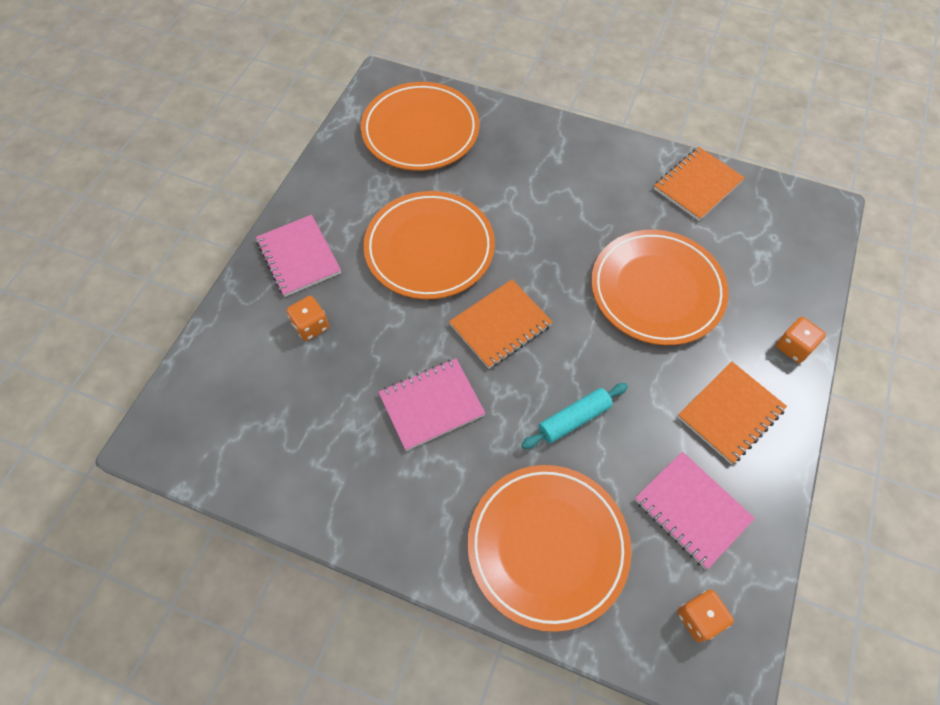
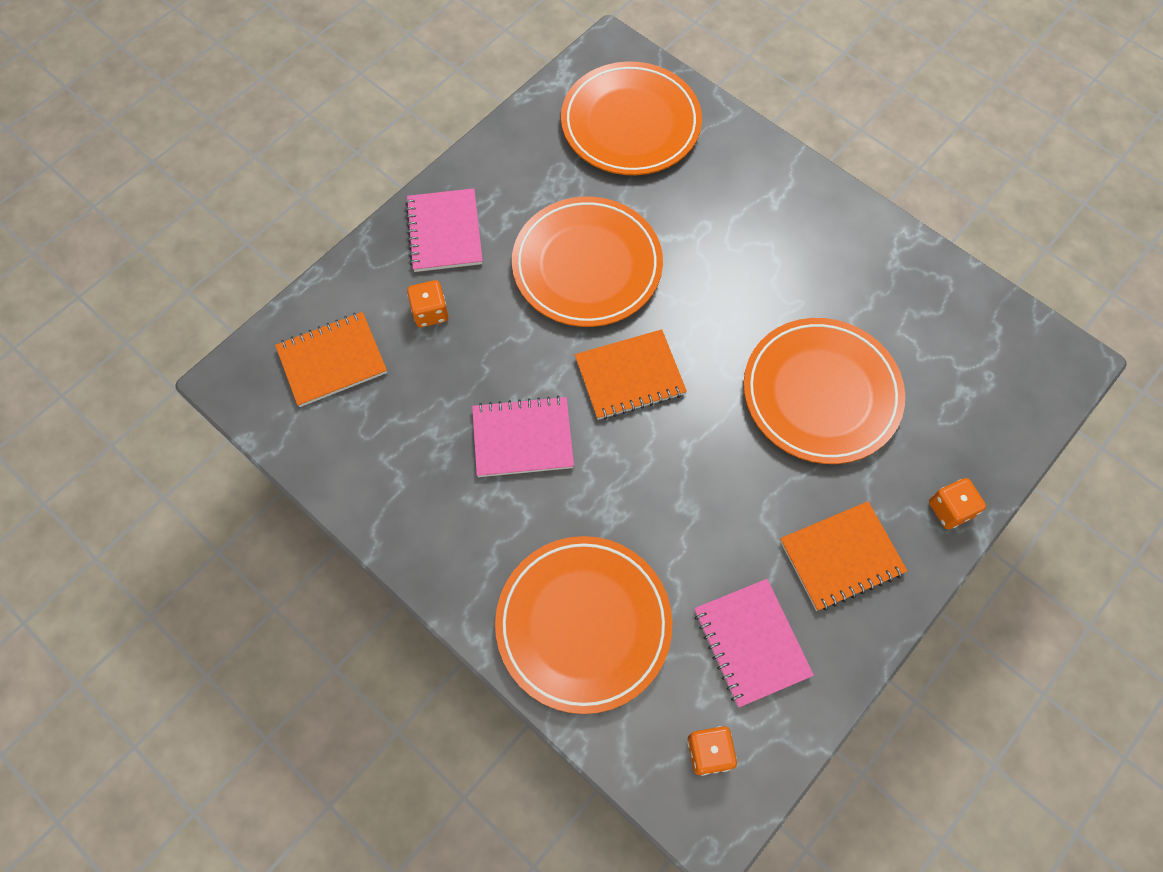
camera: 20 degrees right, 5 degrees up
(574, 419) = (666, 504): turquoise rolling pin -> none
(697, 185) = (925, 285): orange notebook -> orange notebook (332, 360)

